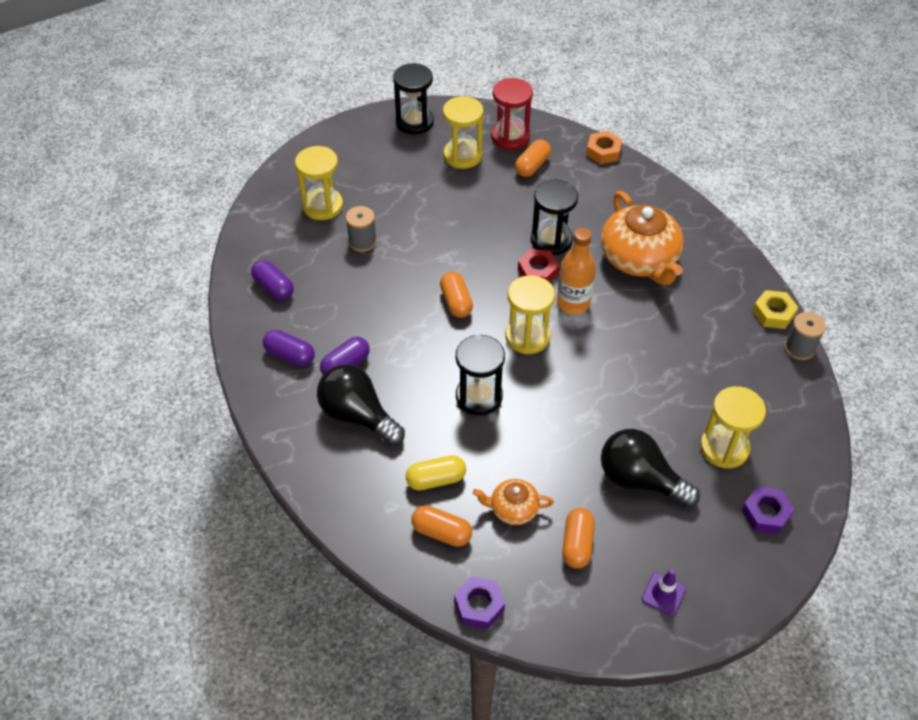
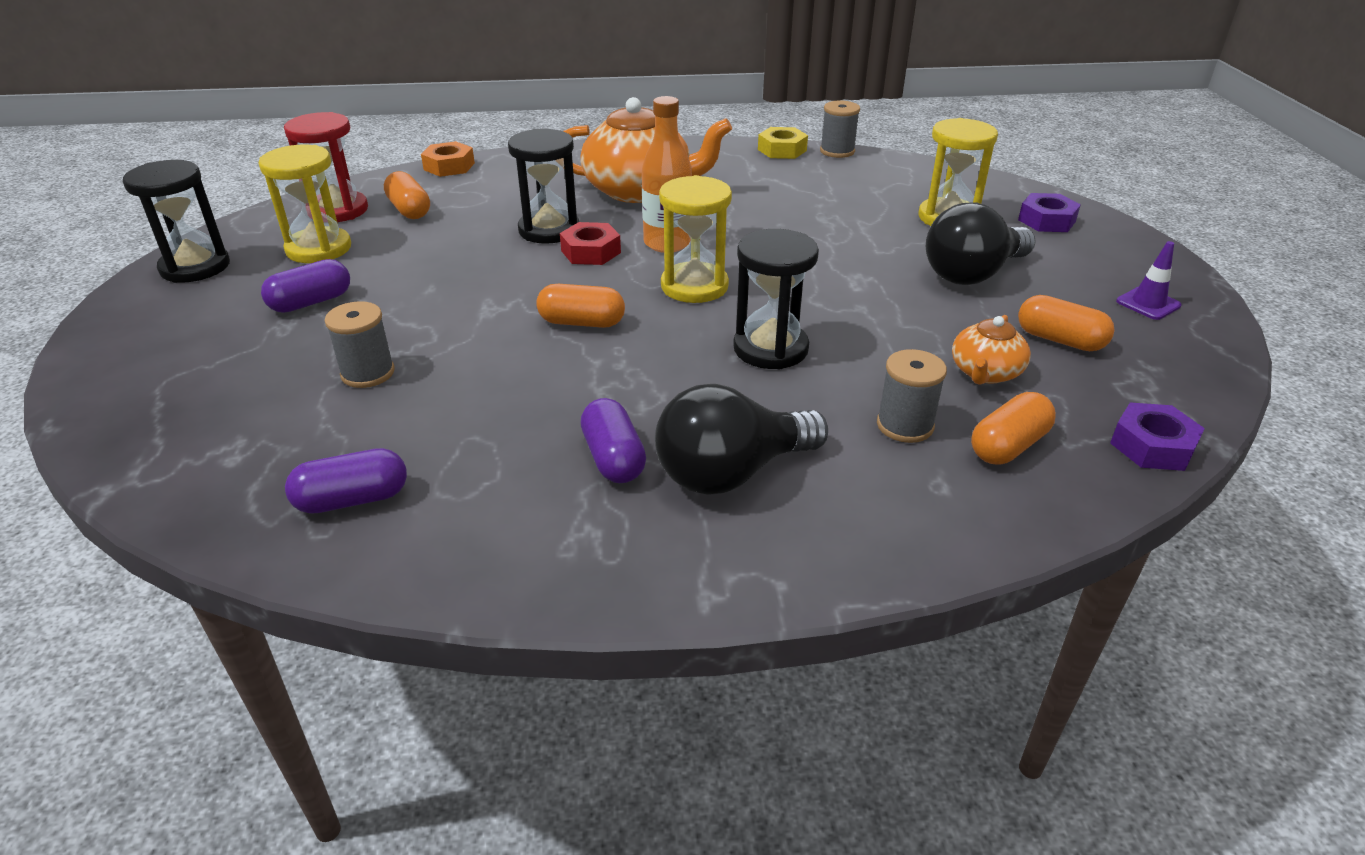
camera: 65 degrees left, 15 degrees down
(290, 355) = (535, 520): purple capsule -> purple capsule (311, 302)
(322, 206) = (236, 393): yellow hourglass -> none
(436, 479) = (905, 425): yellow capsule -> grey spool

